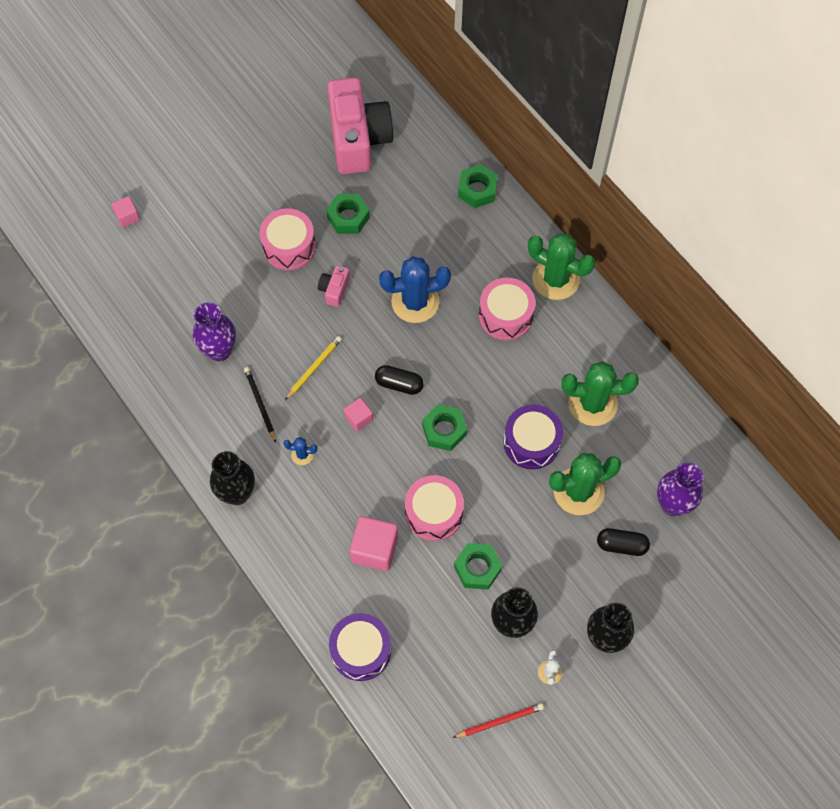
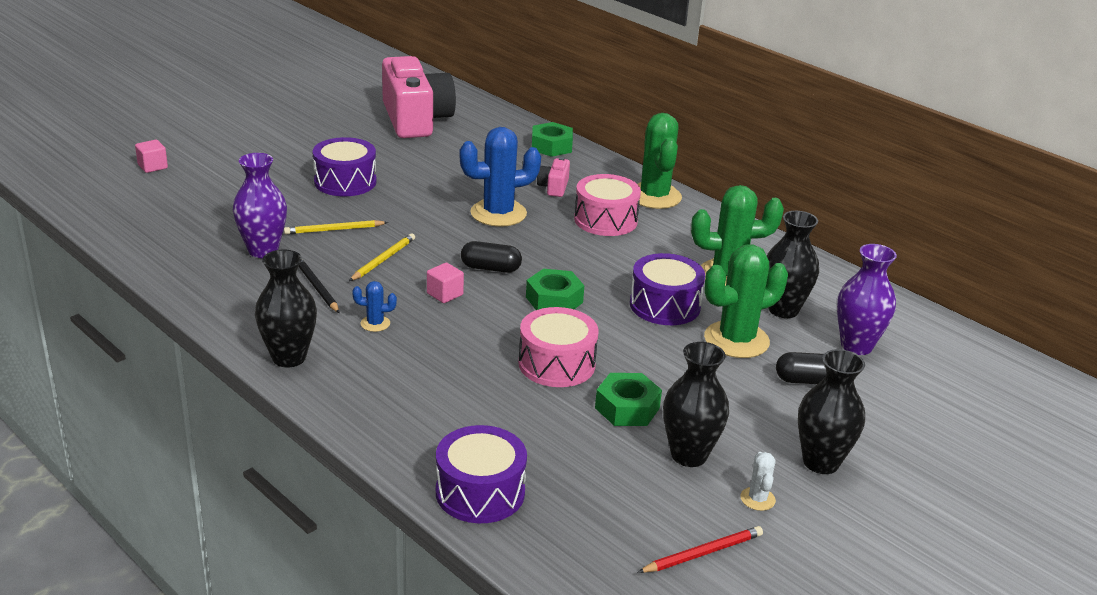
camera: 10 degrees left, 35 degrees down
(276, 322) = (334, 230): none -> yellow pencil
(289, 246) = (345, 182): pink drum -> purple drum
(334, 290) = (402, 207): pink camera -> pink camera (554, 187)
(348, 217) = (411, 163): green nut -> none
(374, 549) = (483, 397): pink cube -> none
(555, 279) = (654, 196): green cactus -> green cactus turned 60 degrees clockwise
(626, 453) = (783, 310): none -> black vase

